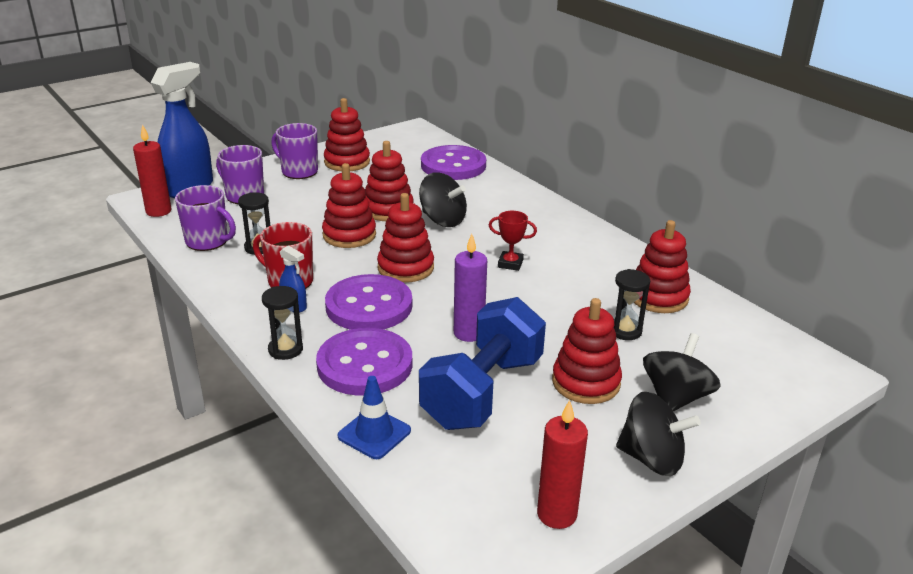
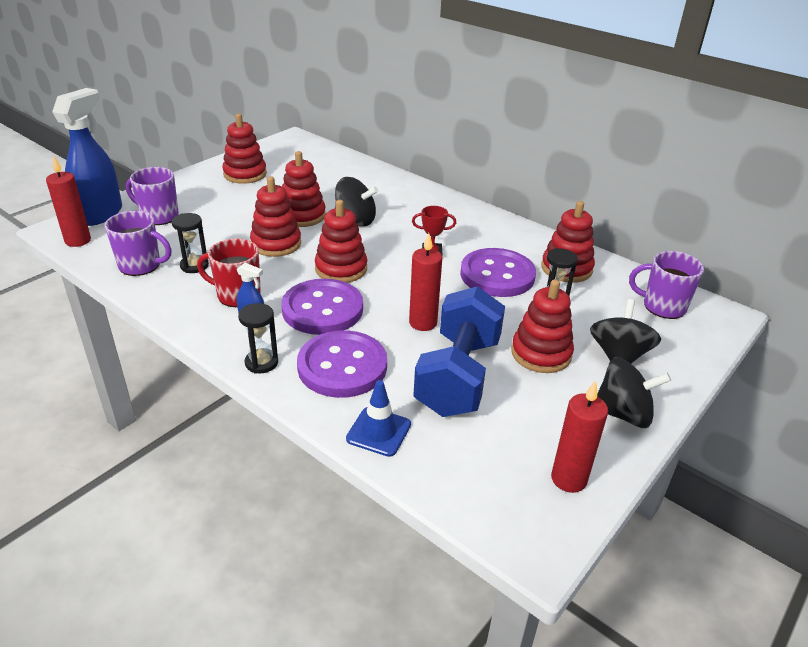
camera: 15 degrees left, 5 degrees up
(298, 171) = (202, 187): purple mug -> purple mug (662, 306)
(453, 165) = (343, 168): purple button -> purple button (497, 275)
(468, 333) = (423, 323): purple candle -> red candle

